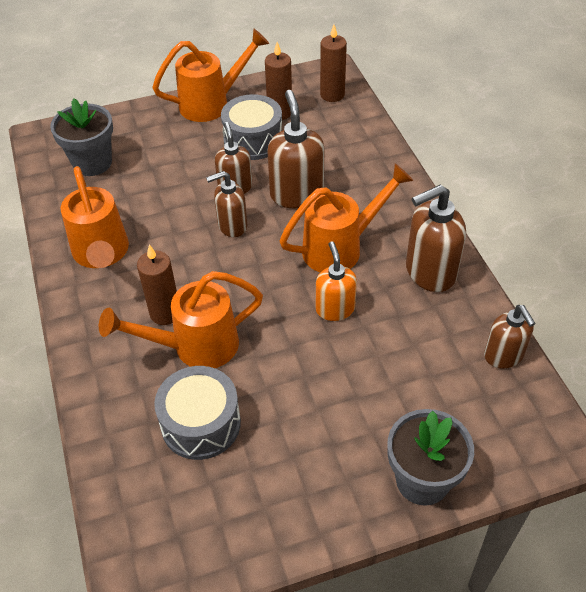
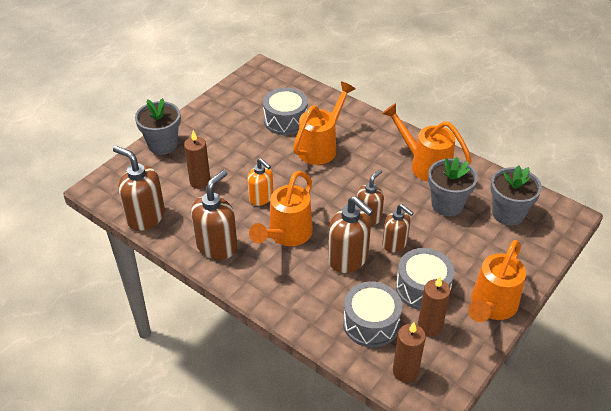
camera: 145 degrees right, 5 degrees down
(137, 199) = (447, 204): none -> grey flower pot
(165, 313) = (353, 154): brown candle -> brown candle (200, 182)
(328, 135) = (371, 323): none -> grey drum
(503, 356) = (145, 217): brown soap dispenser -> brown soap dispenser, size x1.54

